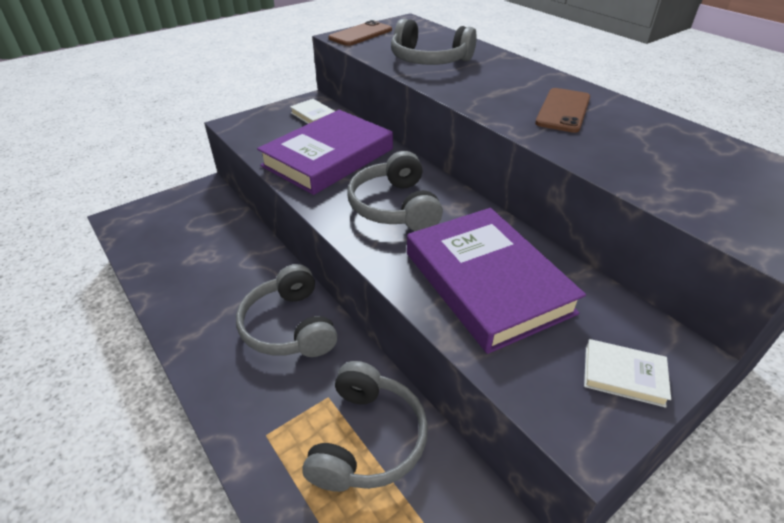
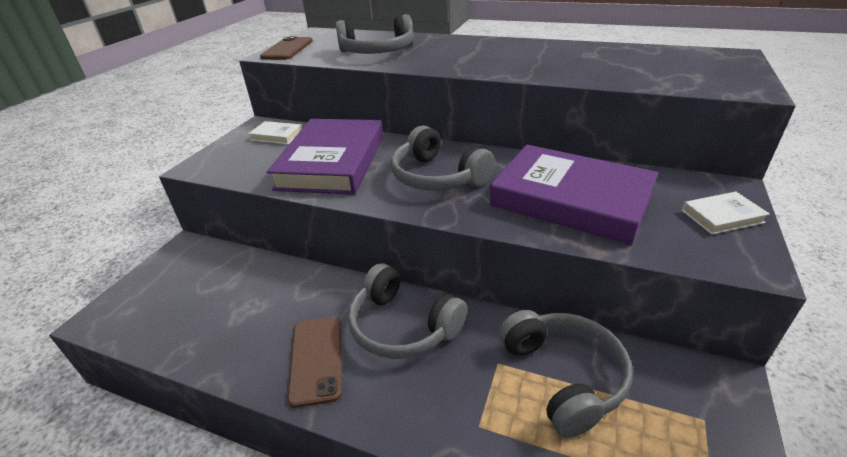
camera: 30 degrees left, 5 degrees down
(563, 110) = (527, 57): brown phone -> brown phone (316, 359)

